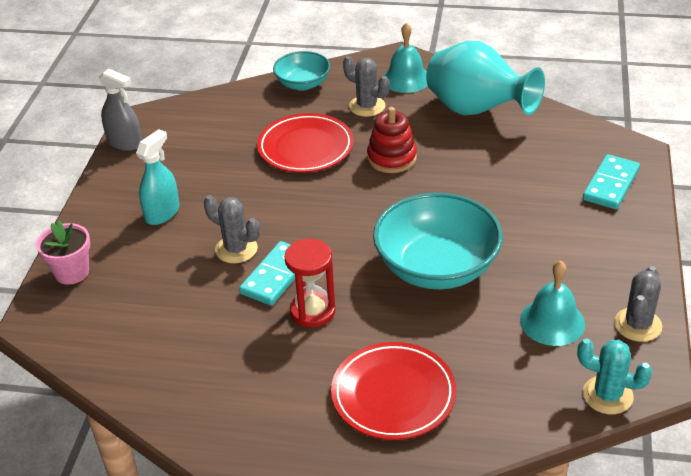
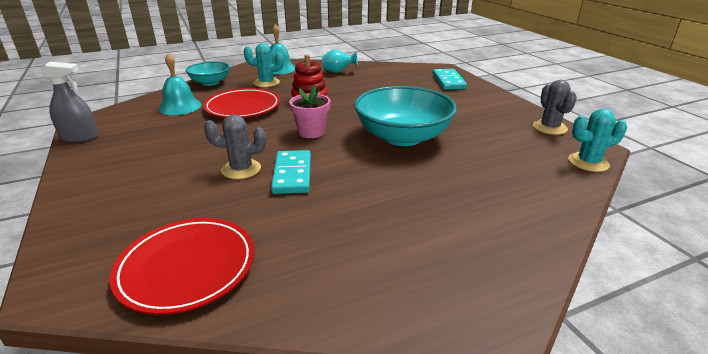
camera: 35 degrees left, 10 degrees down
(72, 272) = (78, 233): pink flower pot -> pink flower pot (311, 132)
(162, 213) = (151, 167): turquoise spray bottle -> none
(312, 311) = (345, 185): red hourglass -> none
(367, 106) = (266, 83): grey cactus -> turquoise cactus
(393, 395) = (468, 212): red plate -> red plate (187, 267)
(477, 111) = (338, 72): turquoise vase -> turquoise vase, size x0.47
(552, 322) = (506, 140): turquoise bell -> turquoise bell (180, 106)

